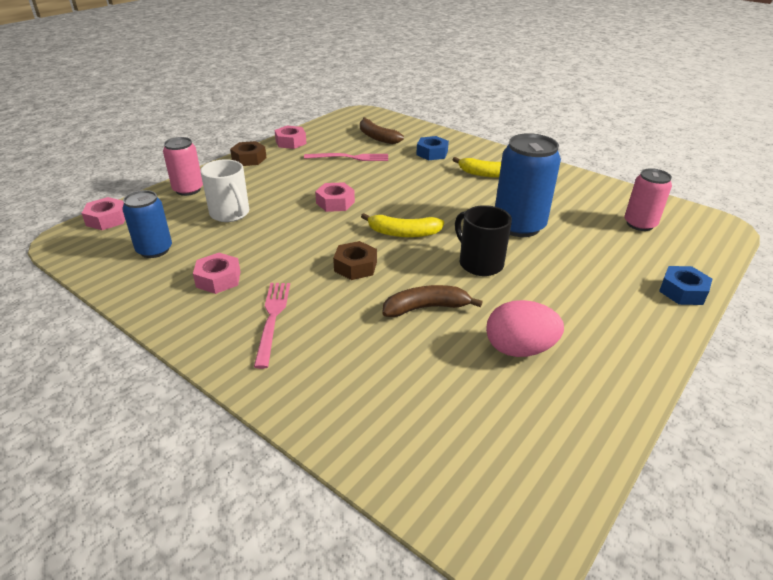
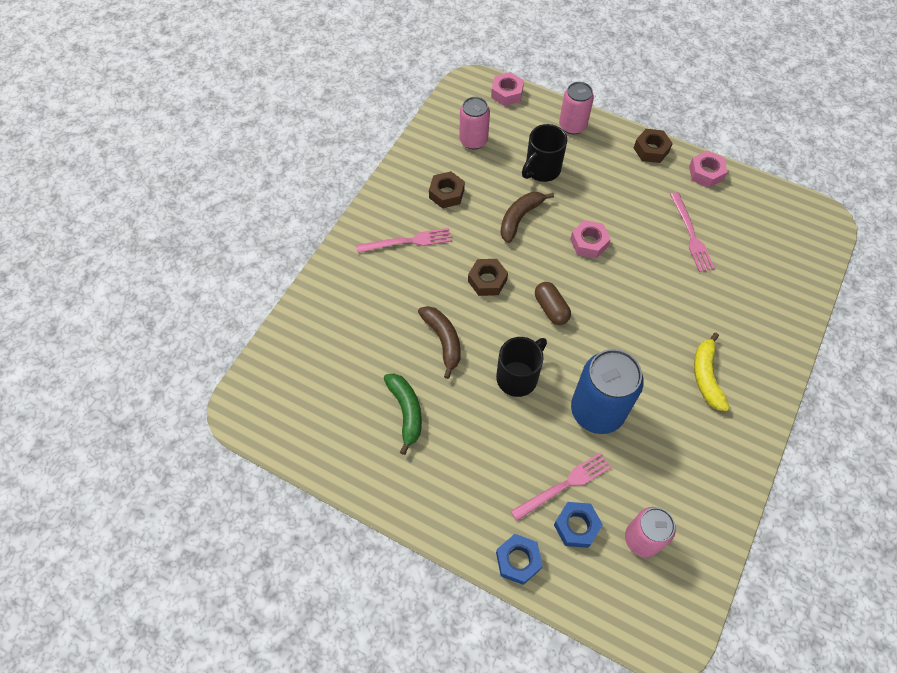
camera: 80 degrees right, 25 degrees up
(154, 250) = (473, 140): blue can -> pink can
(218, 279) = (446, 193): pink nut -> brown nut
(230, 214) = (541, 170): white mug -> black mug
(377, 137) = (757, 250): brown banana -> brown banana (520, 218)
(403, 233) = (551, 308): yellow banana -> brown capsule
(432, 153) = (738, 313): blue nut -> blue nut (576, 526)
(519, 349) = (406, 411): pink egg -> green banana
(597, 254) = (564, 485): none -> pink fork

